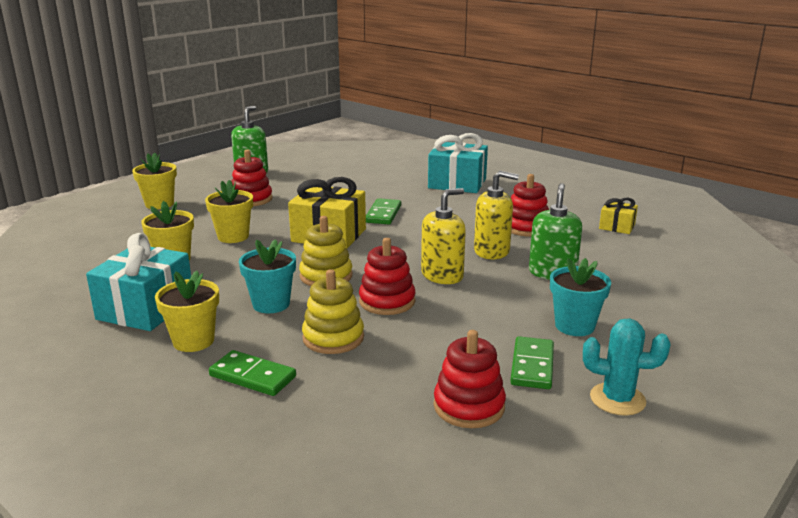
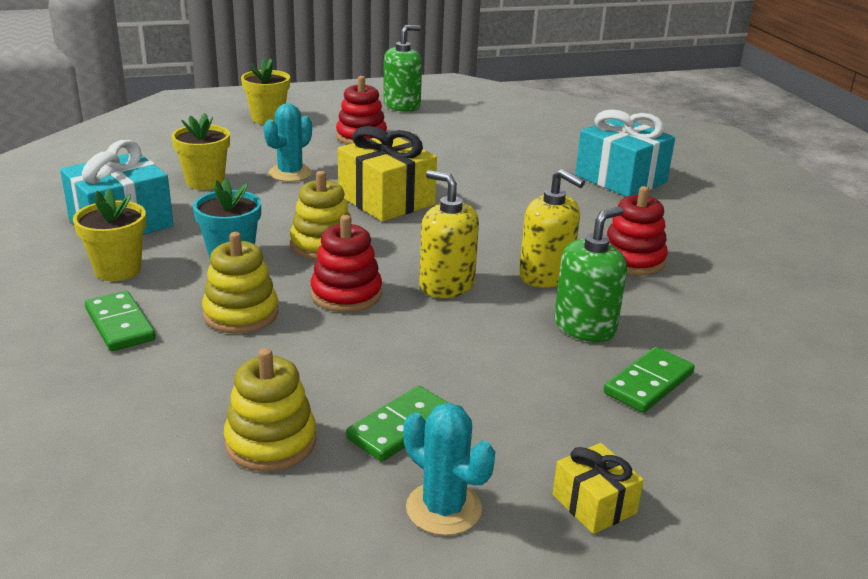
camera: 30 degrees right, 5 degrees up
(233, 236) = (290, 173): yellow flower pot -> turquoise cactus
(383, 214) = (479, 192): green domino -> green domino (648, 383)
(442, 275) = (446, 285): yellow soap dispenser -> yellow soap dispenser turned 135 degrees counterclockwise
(469, 406) = (271, 442): red stacking toy -> yellow stacking toy
(574, 326) = (518, 401): turquoise flower pot -> none
(617, 226) = (763, 296): yellow gift -> yellow gift (594, 504)

